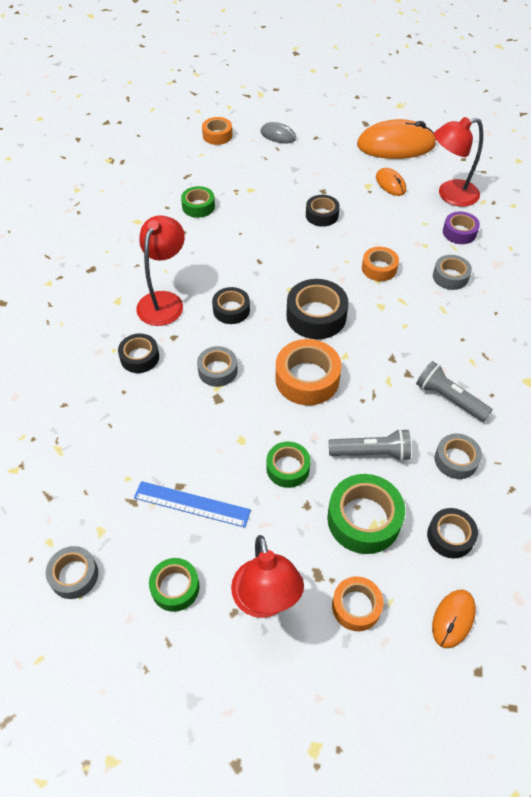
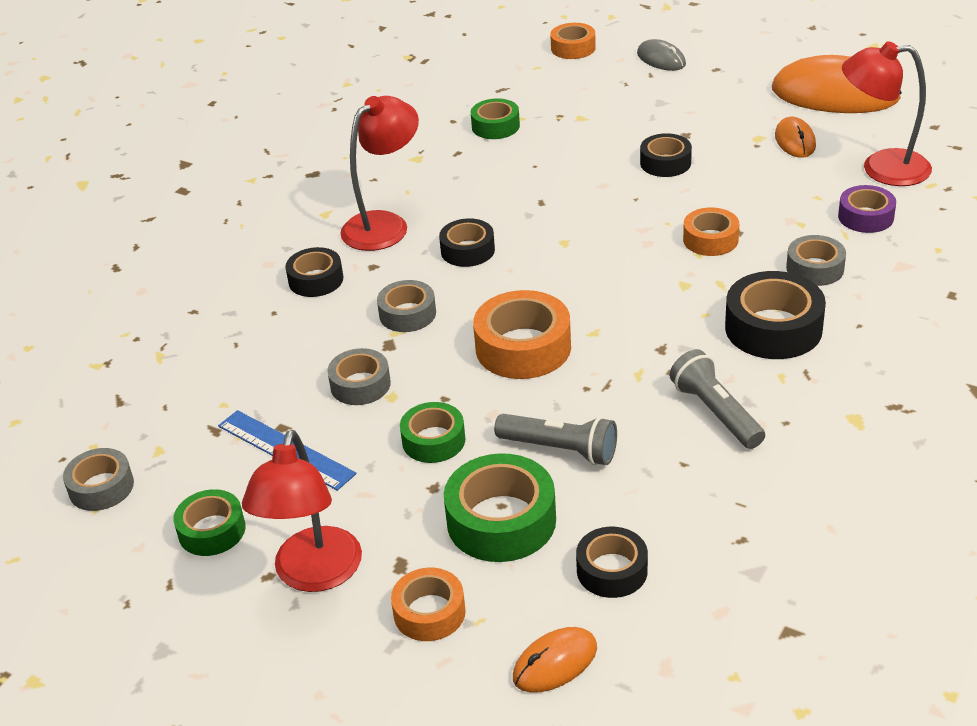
camera: 25 degrees right, 15 degrees down
(316, 316) = (581, 279): black tape -> black tape (773, 328)
(456, 460) = (678, 486): grey tape -> grey tape (360, 385)

